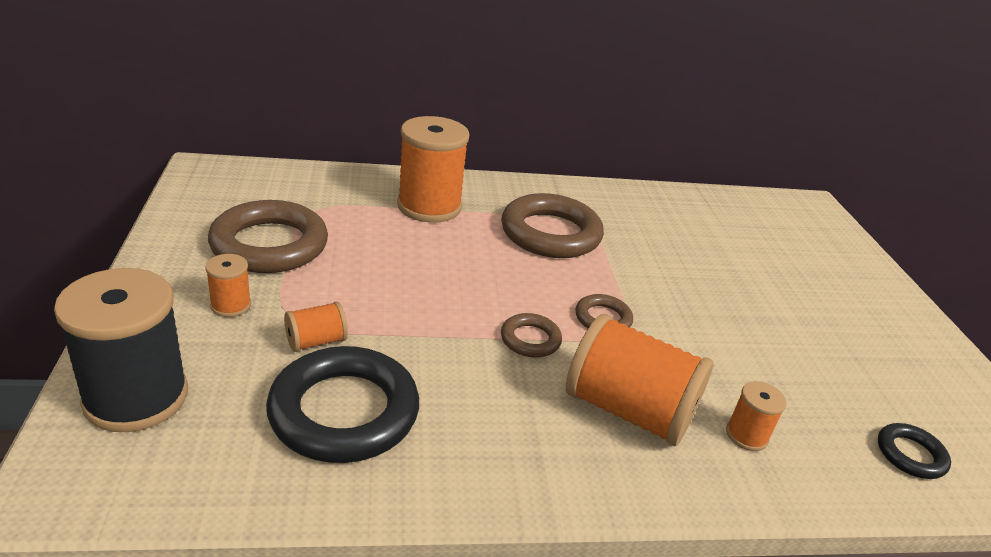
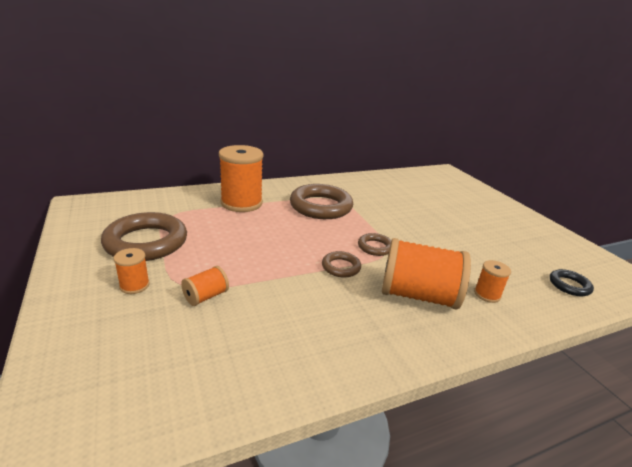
camera: 15 degrees left, 5 degrees down
(136, 397) = (86, 365): black spool -> none
(344, 412) = (246, 338): black ring -> none

